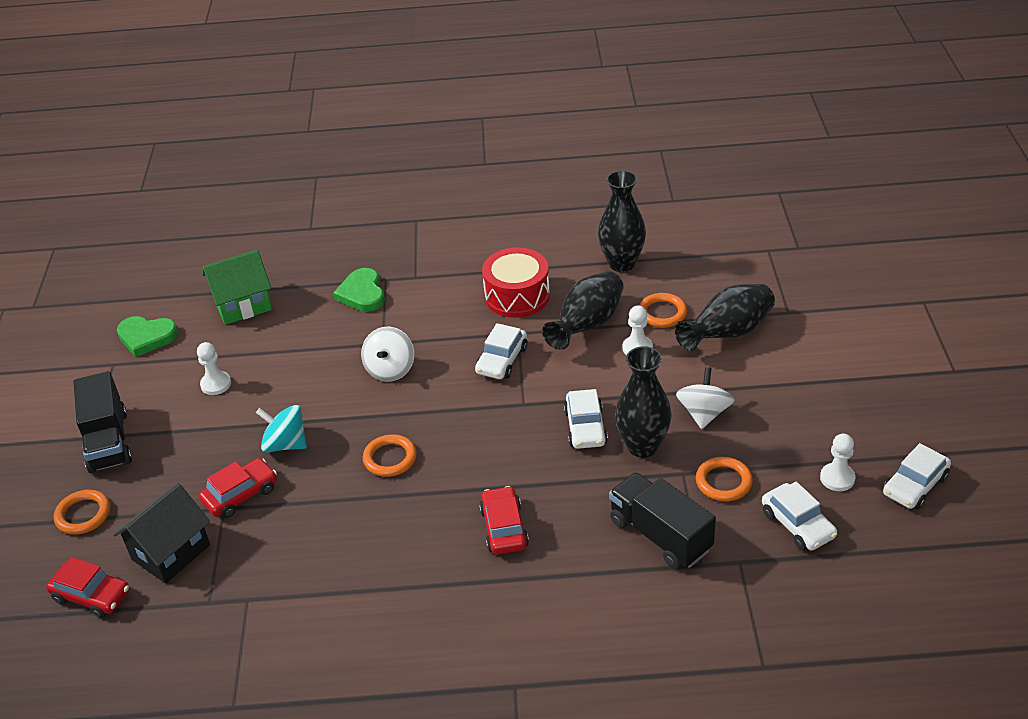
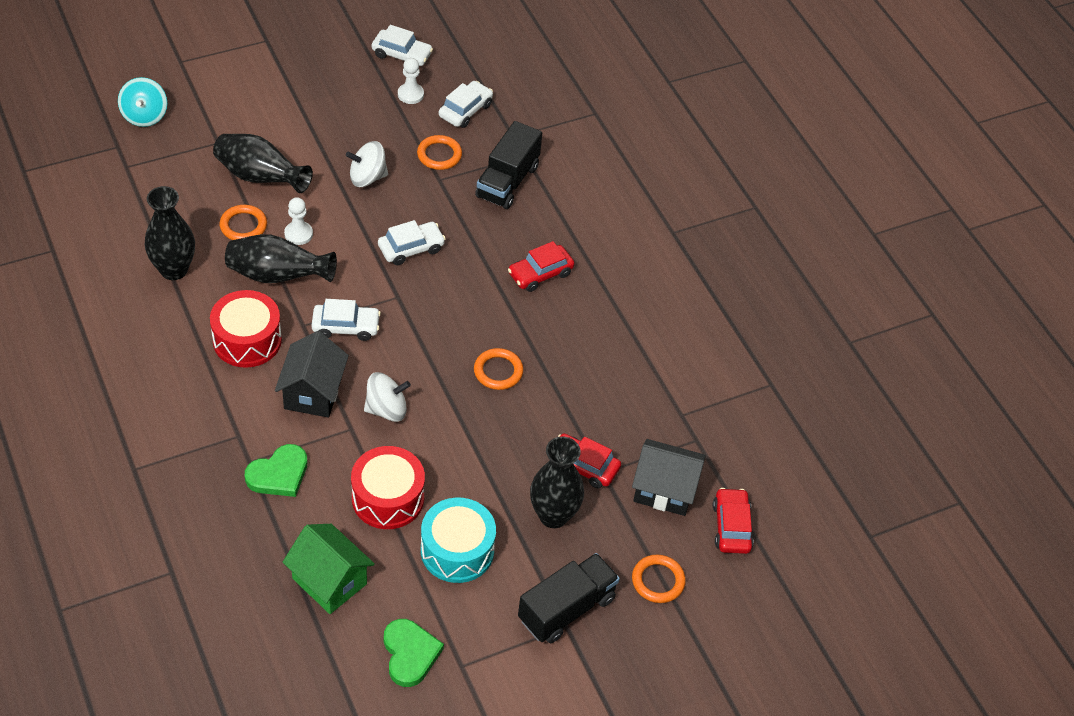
camera: 120 degrees left, 10 degrees up
(216, 384) = (457, 550): white pawn -> turquoise drum
(285, 444) = (512, 456): turquoise spinning top -> turquoise spinning top (144, 116)
(296, 352) = (388, 498): none -> red drum
(436, 326) = (313, 393): none -> black house
(642, 446) = (419, 208): black vase -> black vase (553, 515)

